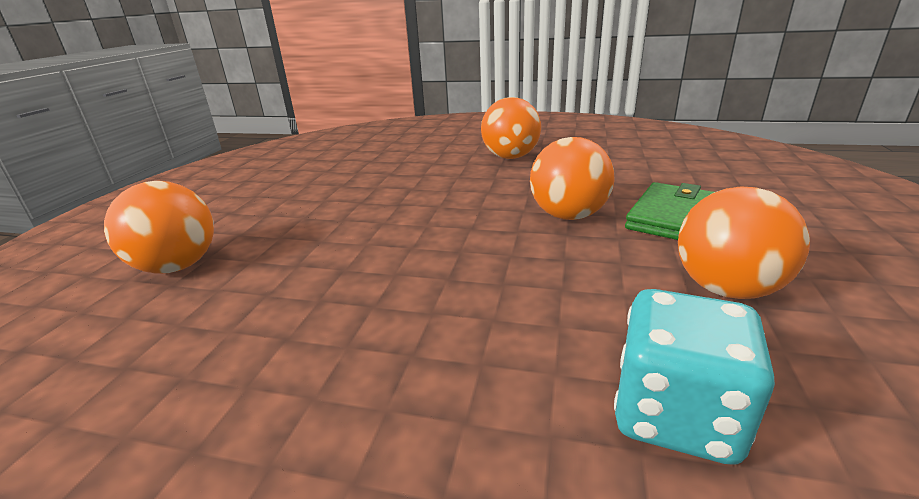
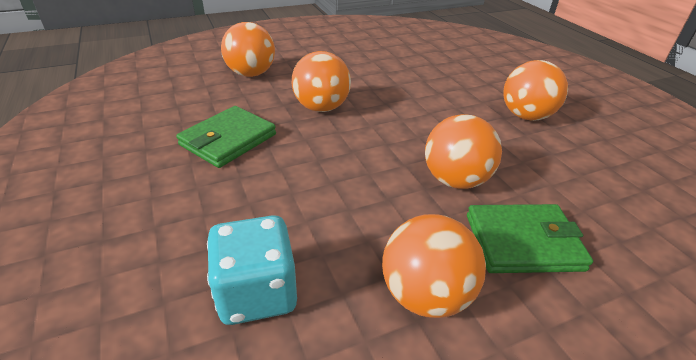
camera: 50 degrees right, 10 degrees up
(308, 338) = (228, 140): none -> green wallet
(348, 242) = (321, 108): none -> orange ball

